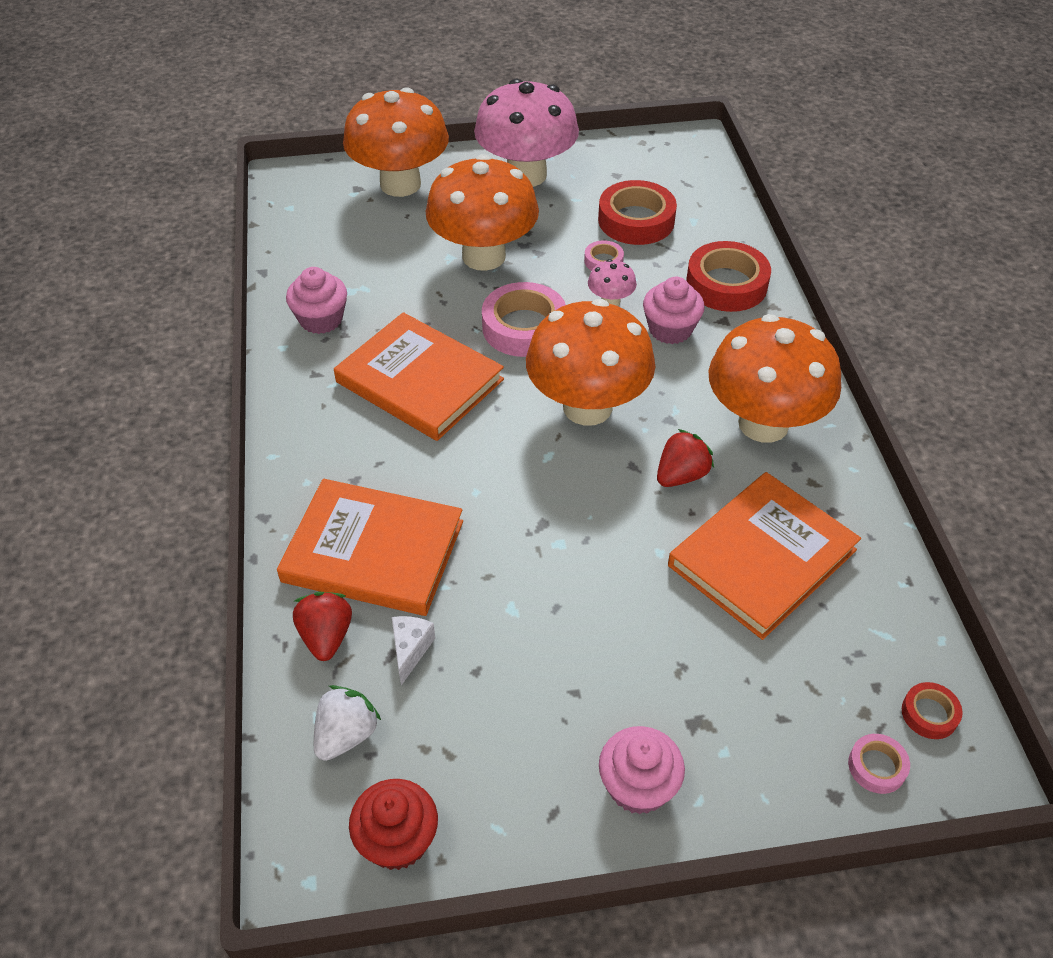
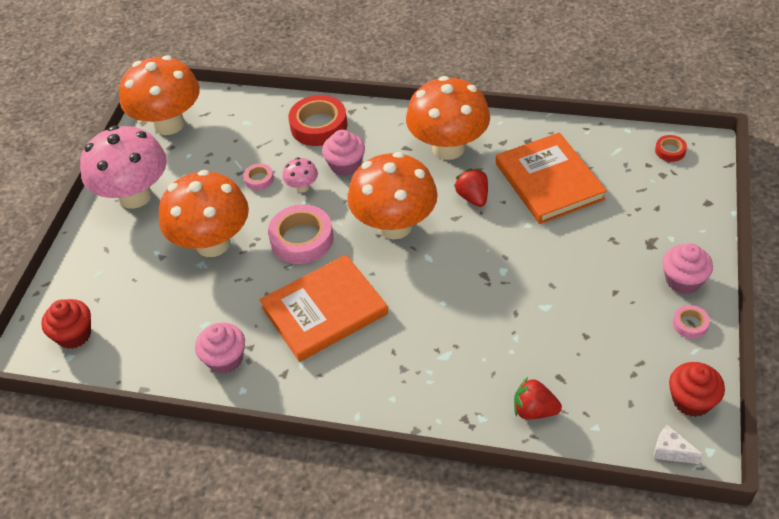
camera: 65 degrees left, 0 degrees up
(318, 200) = (74, 335): none -> red cupcake
(346, 735) = (613, 413): white strawberry -> none
(373, 551) = (472, 370): orange book -> none
(400, 184) = (91, 275): orange mushroom -> orange mushroom (169, 124)
(410, 650) = (560, 366): white cheese -> white cheese (671, 451)
(636, 220) = (227, 150): red tape -> none
(877, 766) = (695, 181): pink tape -> pink tape (690, 324)

